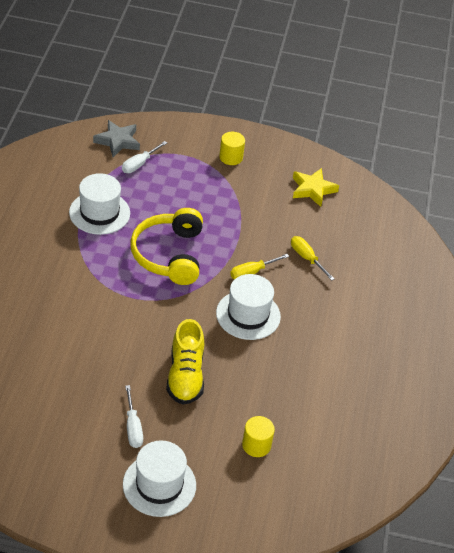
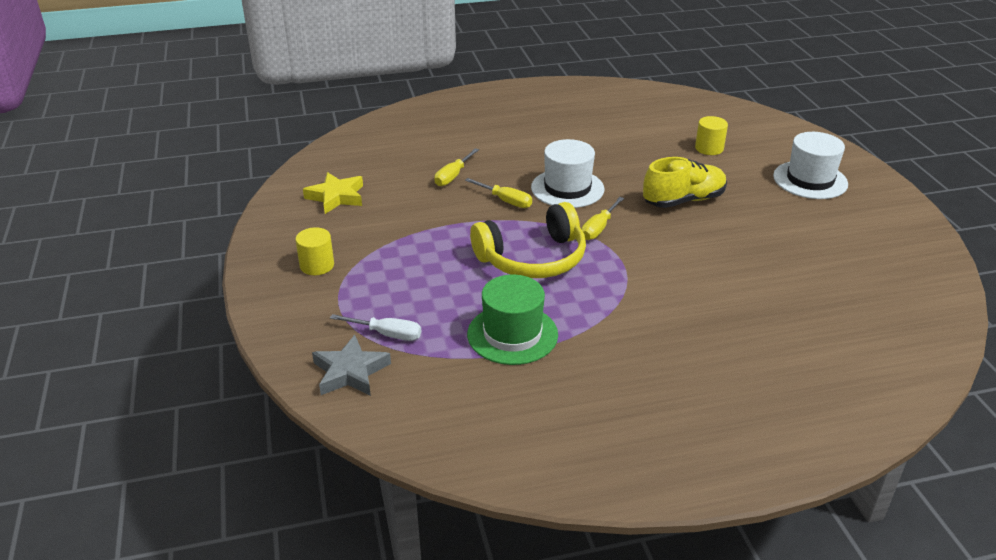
camera: 110 degrees left, 10 degrees down
(99, 213) = (512, 334): white hat -> green hat
(133, 428) = (776, 210): white screwdriver -> none
(181, 305) = (598, 228): none -> yellow screwdriver

